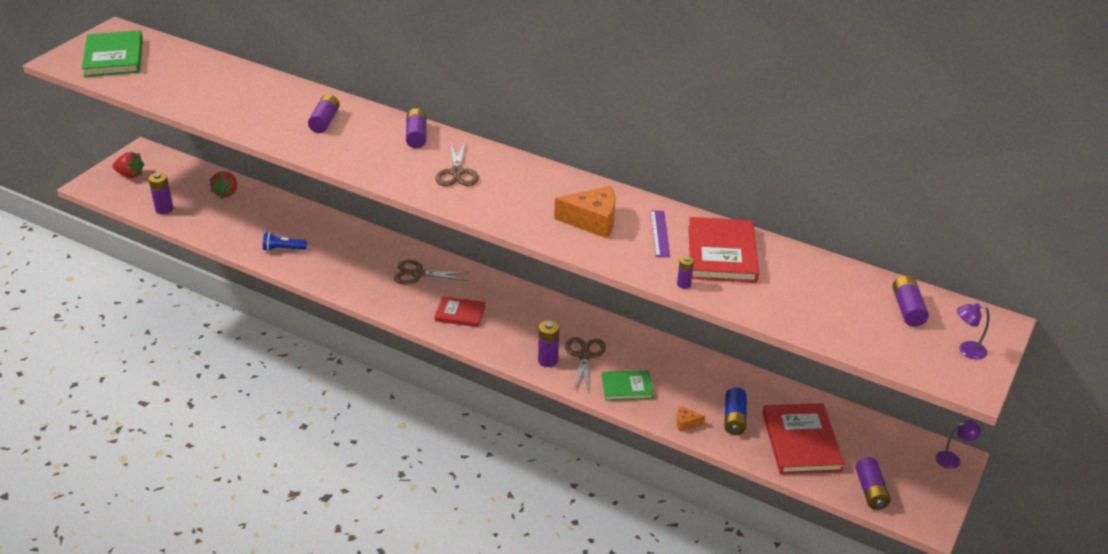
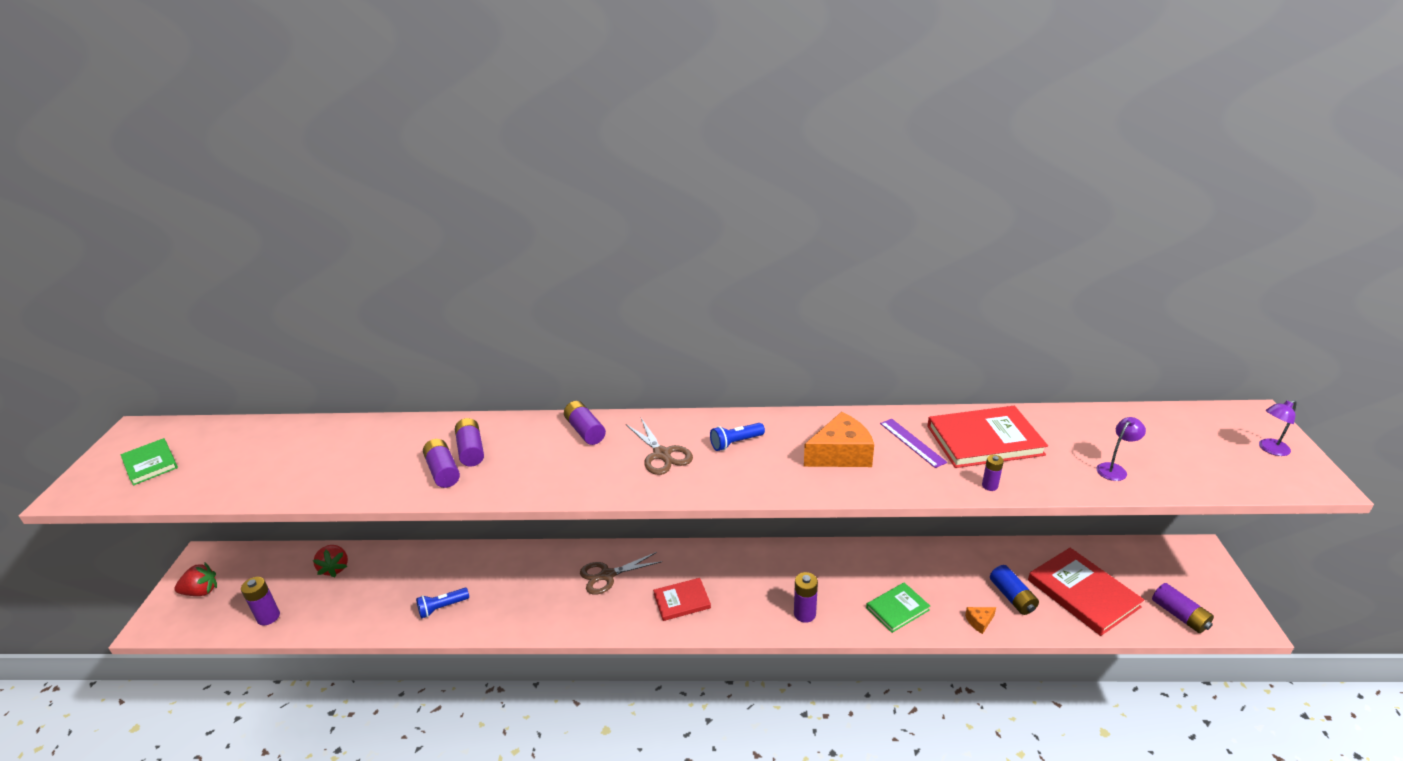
camera: 25 degrees left, 5 degrees down
(113, 57) = (150, 463): green book -> green book, size x0.59
(520, 184) = (736, 443): none -> blue flashlight
(584, 355) = (832, 593): brown scissors -> none
(721, 253) = (984, 440): red book -> red book turned 75 degrees counterclockwise
(907, 309) = (1182, 431): purple battery -> purple battery (443, 471)
(953, 459) = (1200, 553): purple lamp -> purple lamp (1114, 469)

